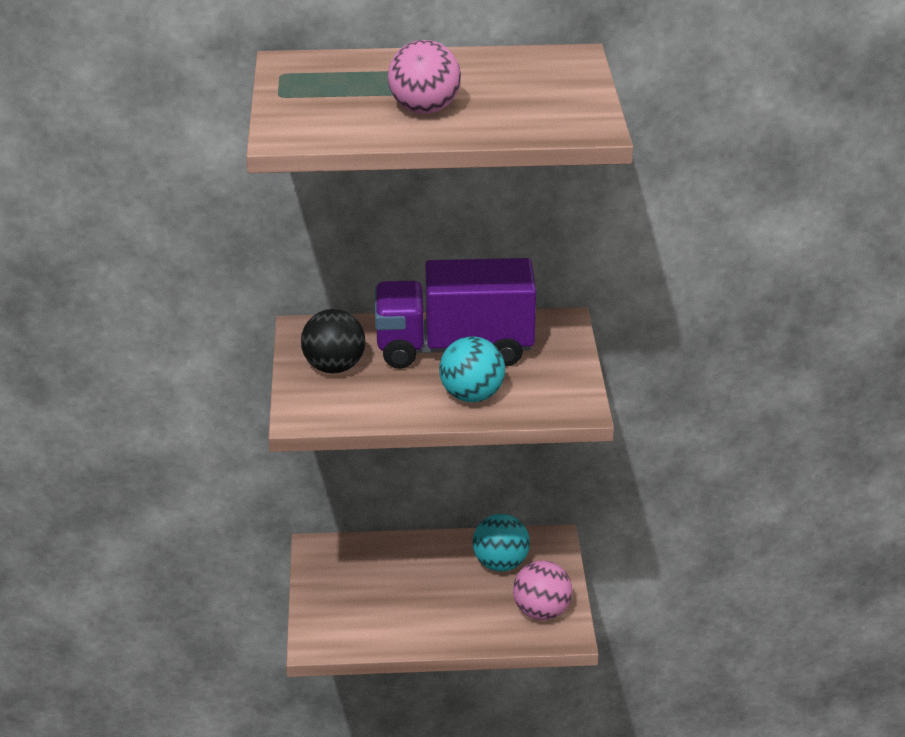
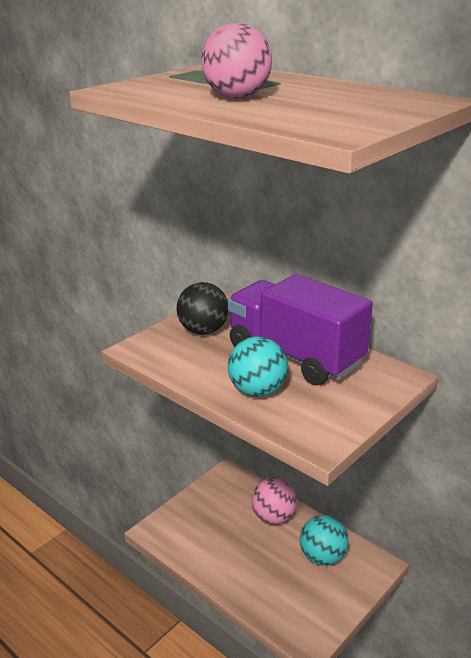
camera: 45 degrees right, 5 degrees down
(541, 612) = (310, 611): pink ball -> pink ball (273, 517)

